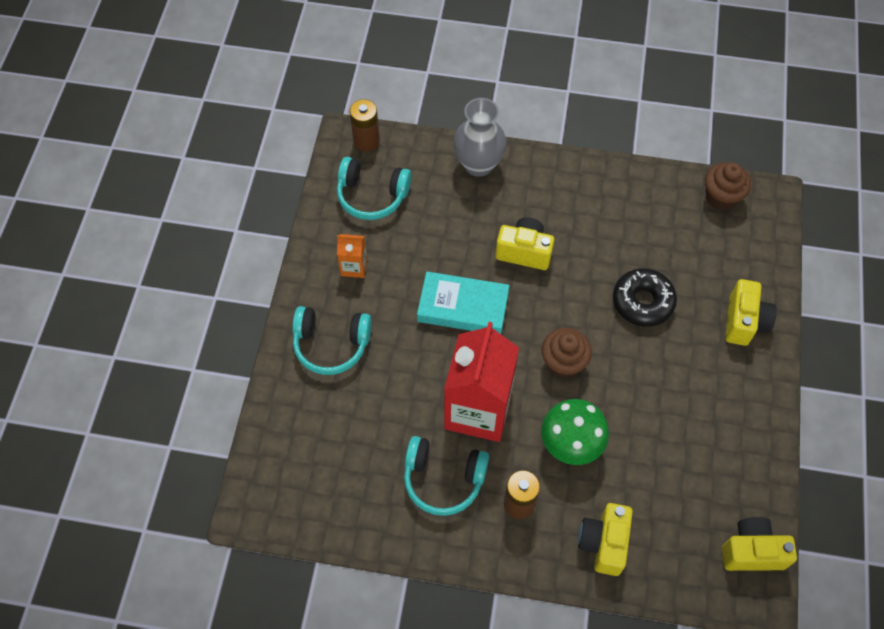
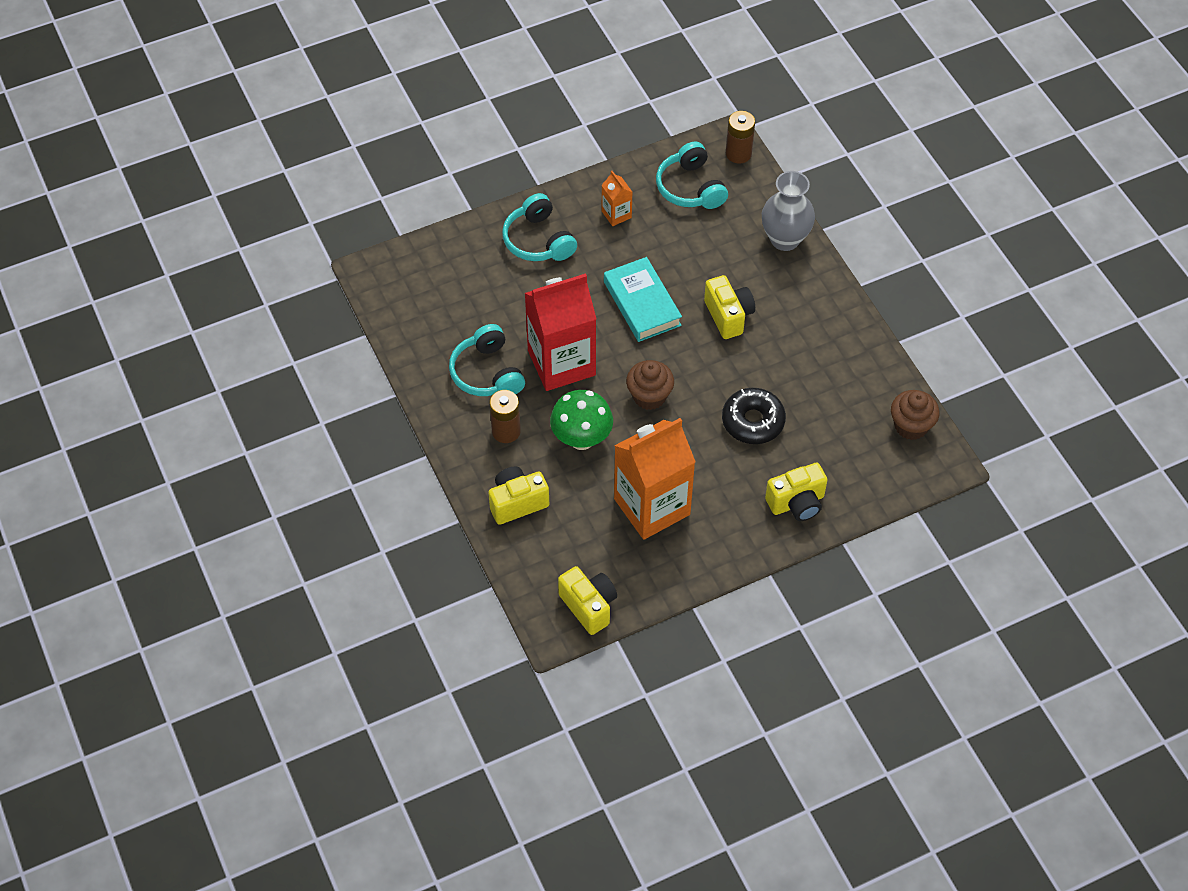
camera: 55 degrees right, 5 degrees down
(679, 433) = (652, 507): none -> orange carton

